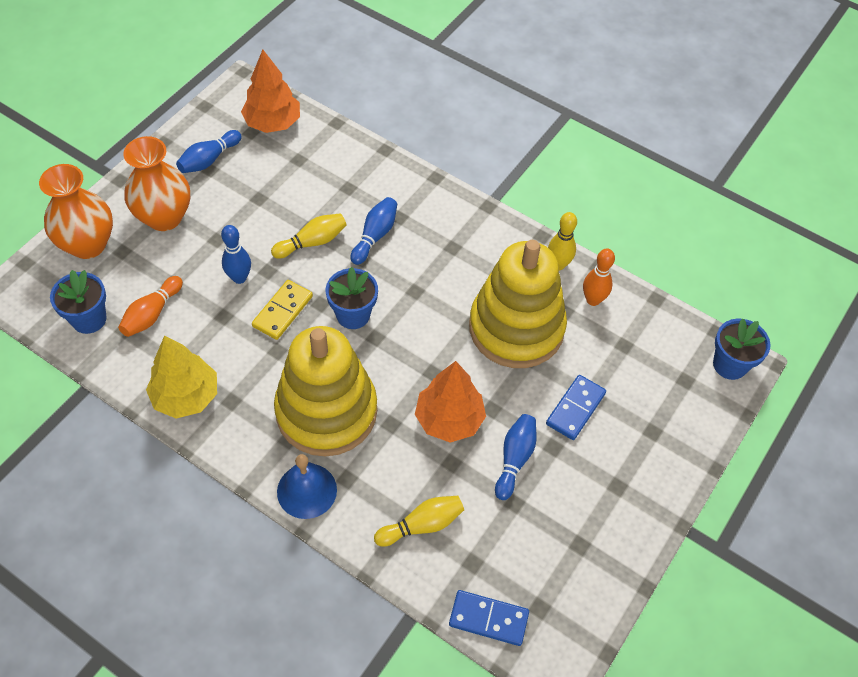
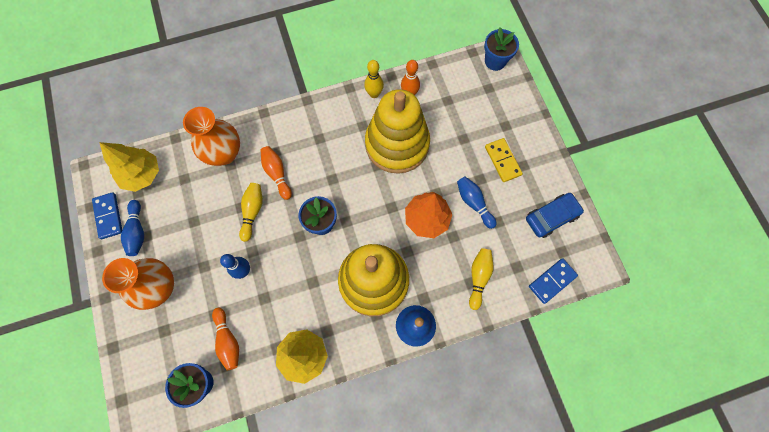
camera: 50 degrees left, 15 degrees up
(88, 244) = (140, 349): orange vase -> orange vase (224, 153)
(273, 123) = (142, 174): orange tree -> yellow tree
(282, 311) = (288, 261): yellow domino -> yellow domino (502, 161)
(375, 236) = (277, 174): blue bowling pin -> orange bowling pin
(575, 408) = (466, 152): blue domino -> blue domino (108, 216)
(576, 564) = (551, 217): none -> blue car

